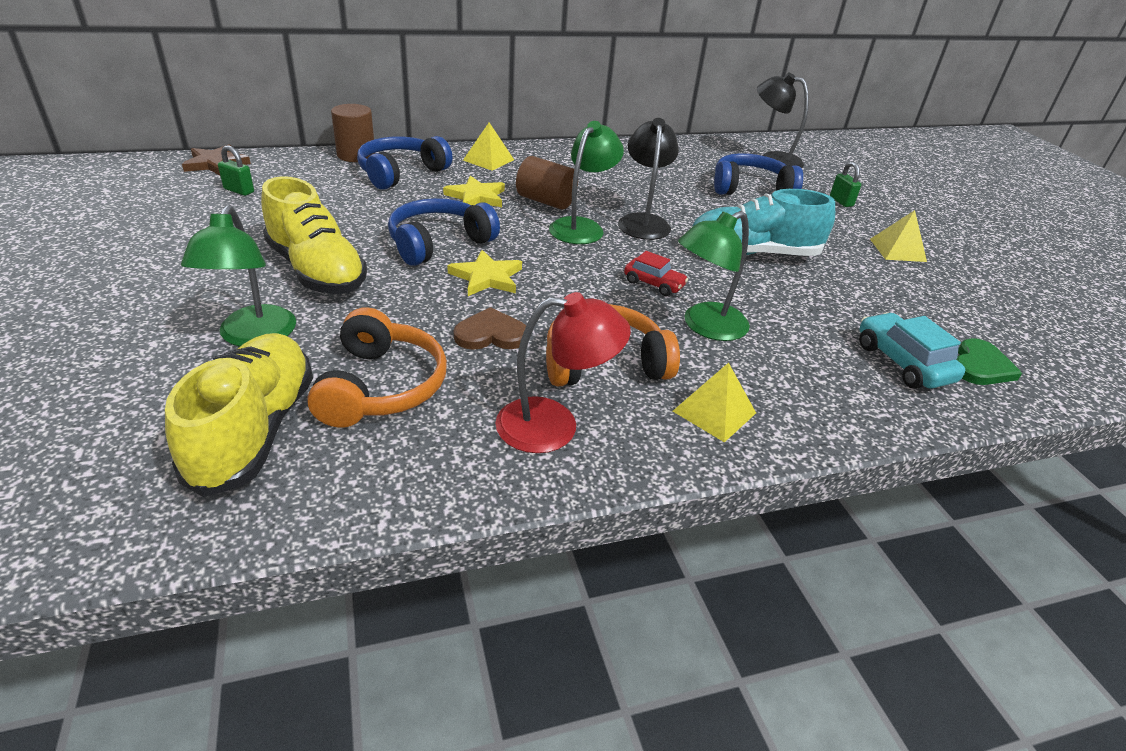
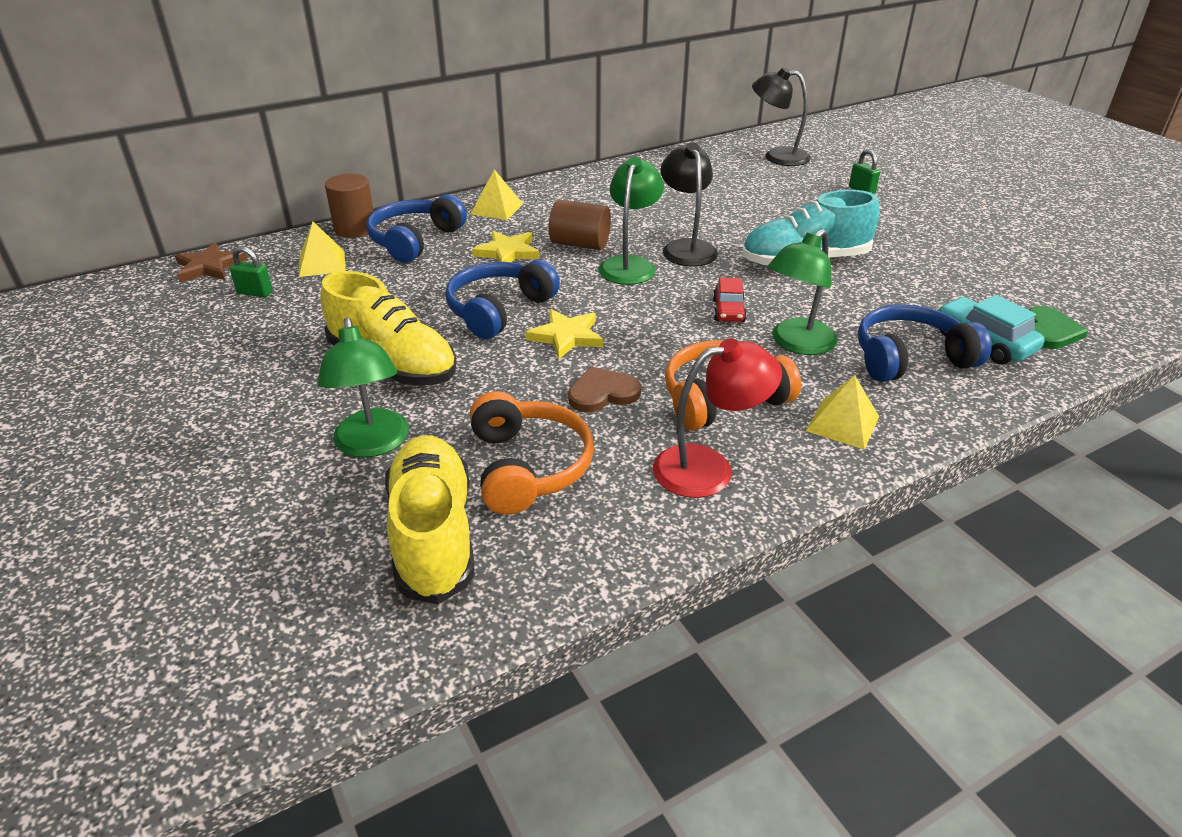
camera: 10 degrees left, 0 degrees up
(653, 284) = (728, 311): red car -> red car turned 75 degrees clockwise
(750, 189) = (771, 192): blue headphones -> blue headphones (910, 358)
(897, 250) = (934, 231): yellow pyramid -> yellow pyramid (322, 263)

